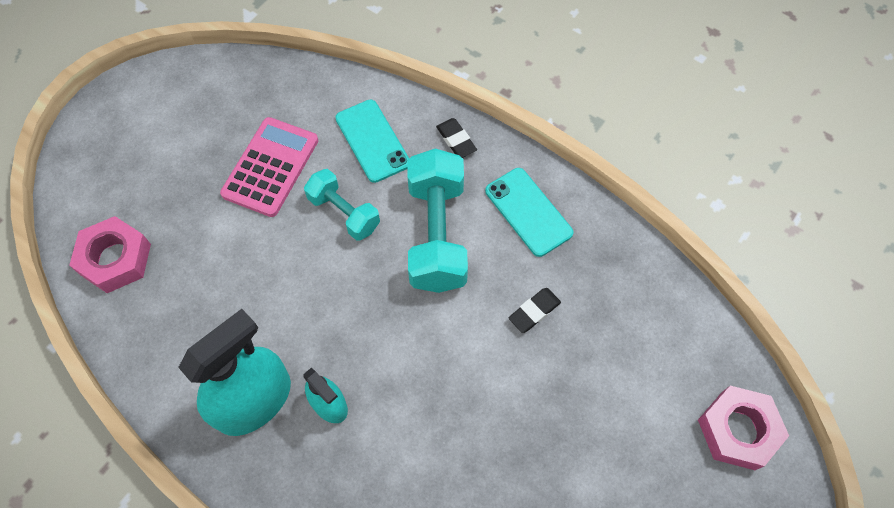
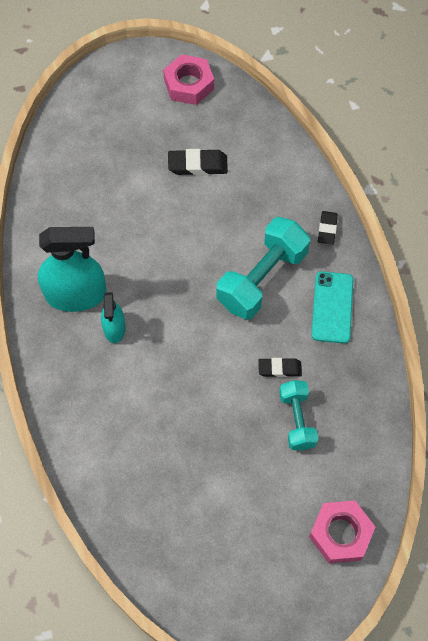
camera: 40 degrees right, 0 degrees up
(115, 259) = (66, 158): pink nut -> pink nut (189, 84)
(271, 167) = (197, 165): pink calculator -> black eraser
(344, 213) = (217, 225): turquoise dumbbell -> turquoise dumbbell (297, 420)
(372, 141) = (273, 192): turquoise phone -> none

